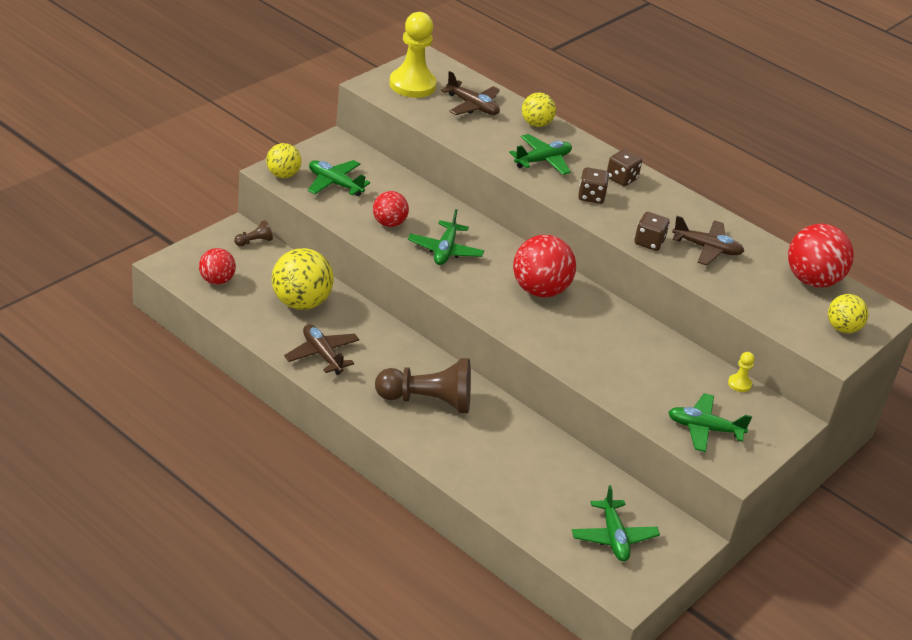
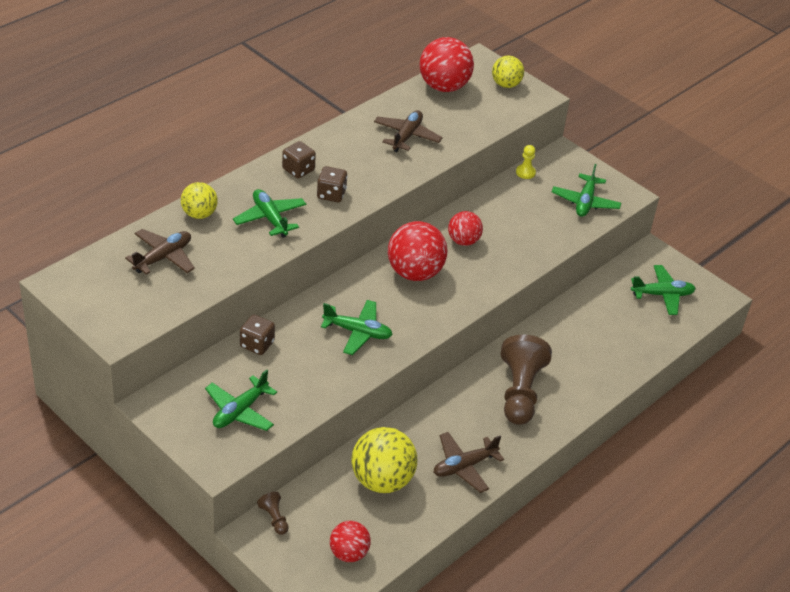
camera: 85 degrees left, 5 degrees up
(283, 175) = (223, 456): yellow ball -> none
(389, 223) = (313, 371): red ball -> red ball (463, 241)
(412, 85) = (116, 301): yellow pawn -> none
(649, 242) = (402, 169): brown dice -> brown dice (257, 344)

